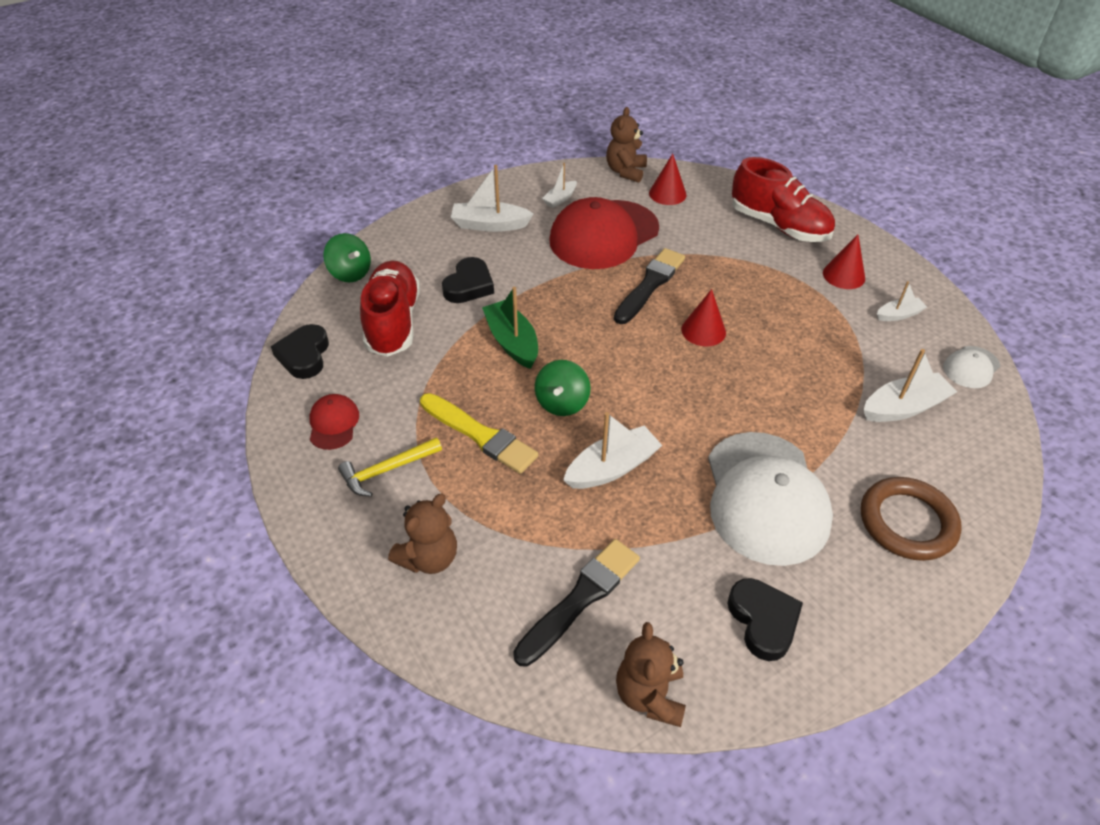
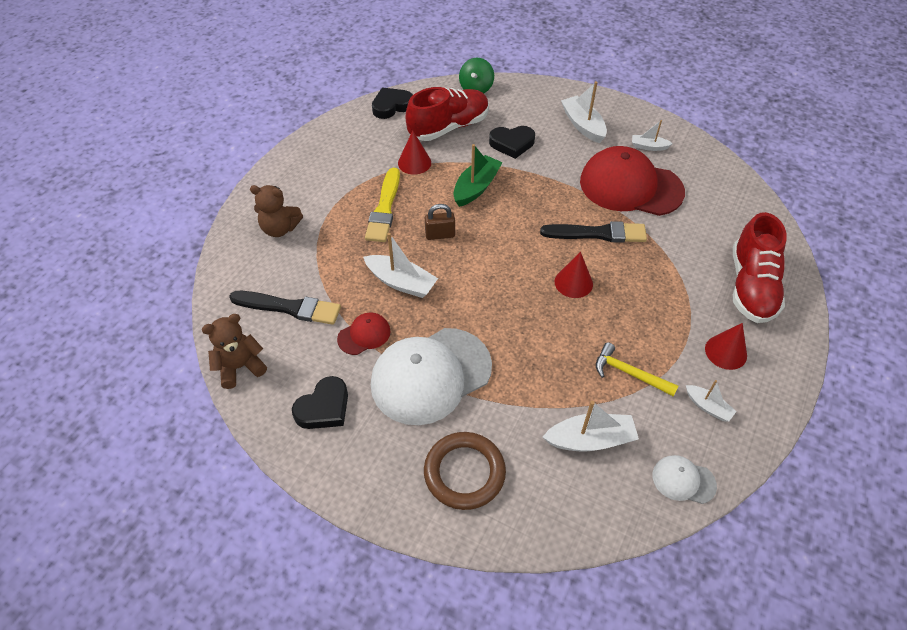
camera: 60 degrees right, 5 degrees up
(333, 423) = (349, 144): red cap -> red cap (364, 335)
(387, 470) = (330, 182): yellow hammer -> yellow hammer (629, 373)
(562, 403) = (440, 235): green spinning top -> brown padlock
(625, 171) = (722, 167): brown teddy bear -> none
(667, 194) = (719, 202): red cone -> red cone (414, 163)
(903, 407) = (590, 439): white boat -> white boat turned 45 degrees counterclockwise

